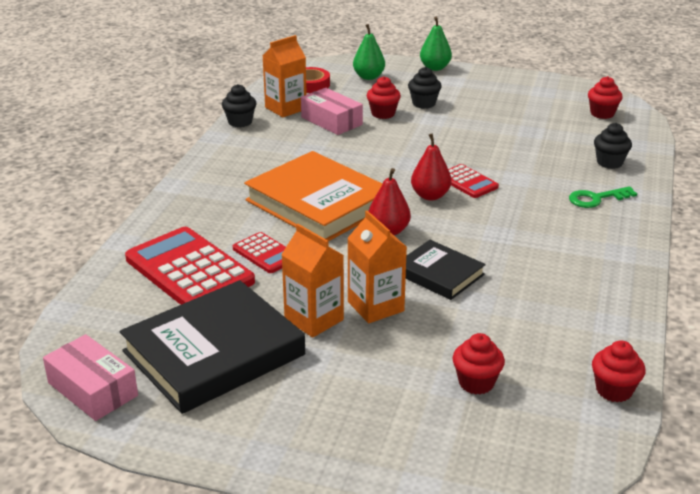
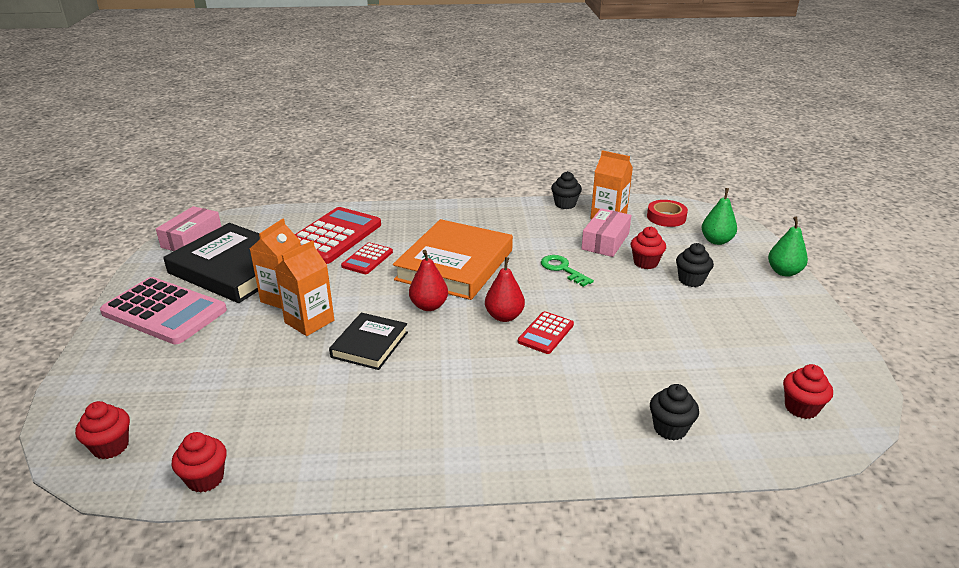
camera: 70 degrees right, 0 degrees up
(287, 417) = (164, 312): none -> pink calculator
(476, 383) = (210, 391): red cupcake -> red cupcake (111, 447)
(596, 199) = (571, 427): green key -> green key (562, 269)

